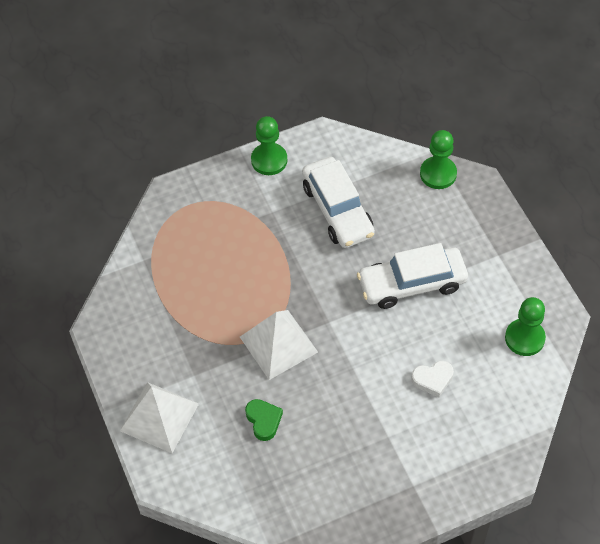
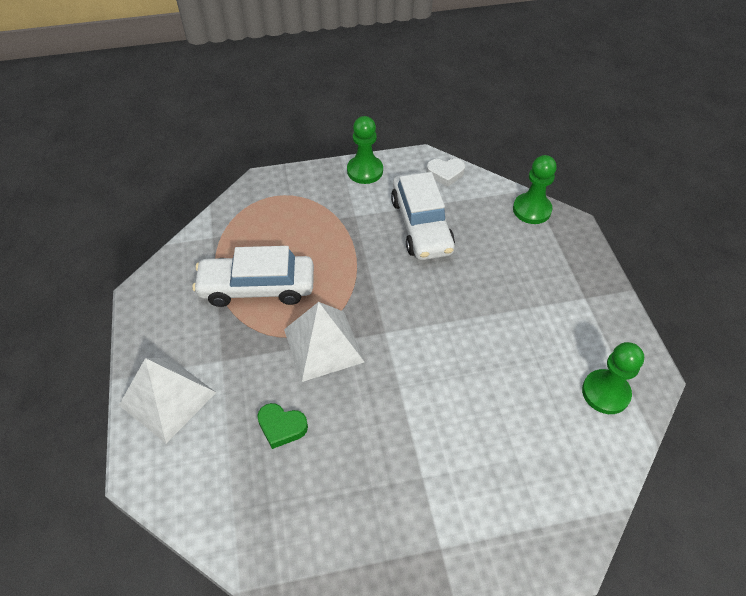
camera: 10 degrees right, 5 degrees down
(263, 420) = (281, 427): green heart -> green heart turned 120 degrees clockwise
(412, 283) = (484, 309): white car -> white car (257, 287)
(433, 379) = (489, 419): white heart -> white heart (445, 174)

